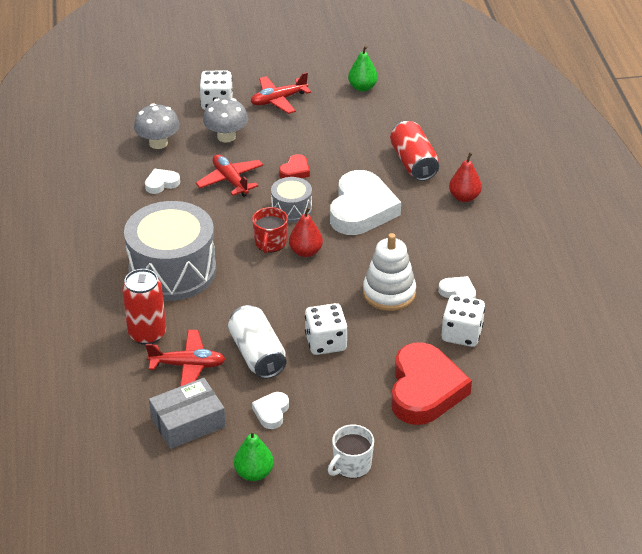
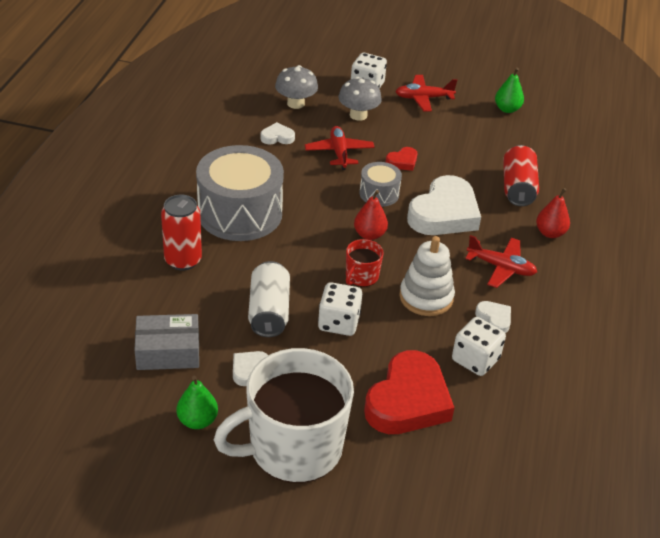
camera: 20 degrees right, 0 degrees up
(188, 365) = (200, 300): red plane -> red plane (501, 267)
(270, 243) = (341, 217): red mug -> red mug (361, 276)
(351, 465) = (293, 448): white mug -> white mug, size x2.33

